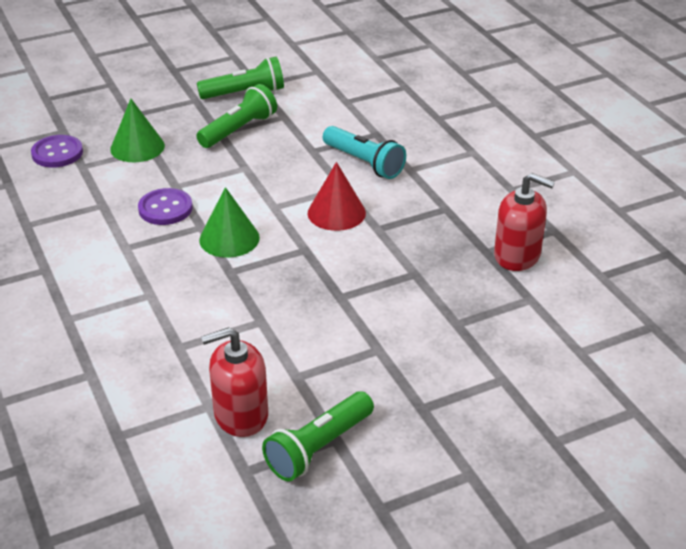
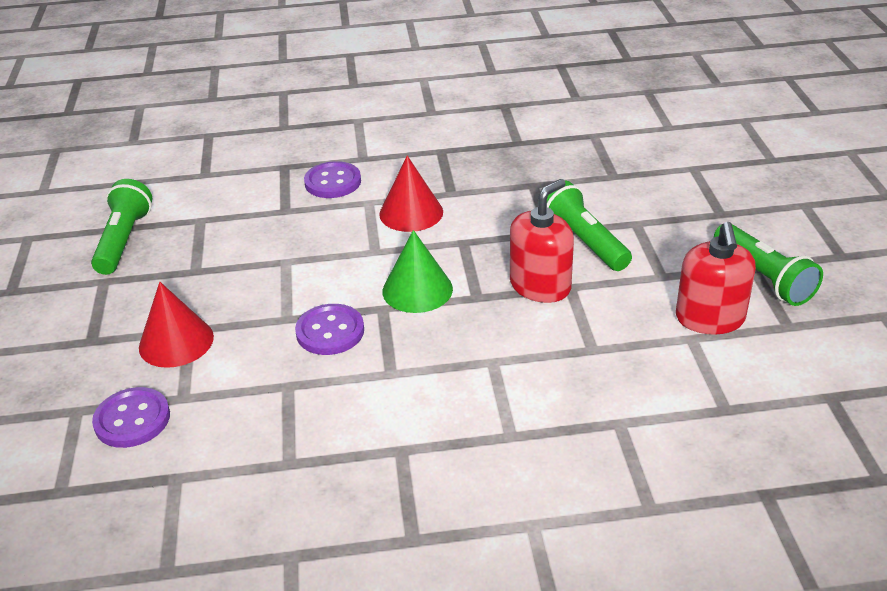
camera: 70 degrees left, 0 degrees up
(137, 147) = (176, 342): green cone -> red cone
(239, 130) = (202, 255): green flashlight -> green flashlight (583, 241)
(364, 163) = (333, 182): turquoise flashlight -> purple button
(517, 255) = (531, 129): red soap dispenser -> red soap dispenser (540, 286)

